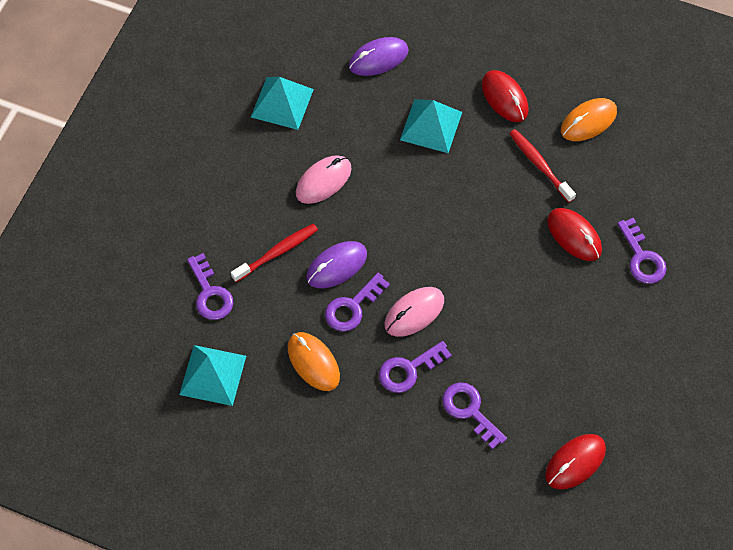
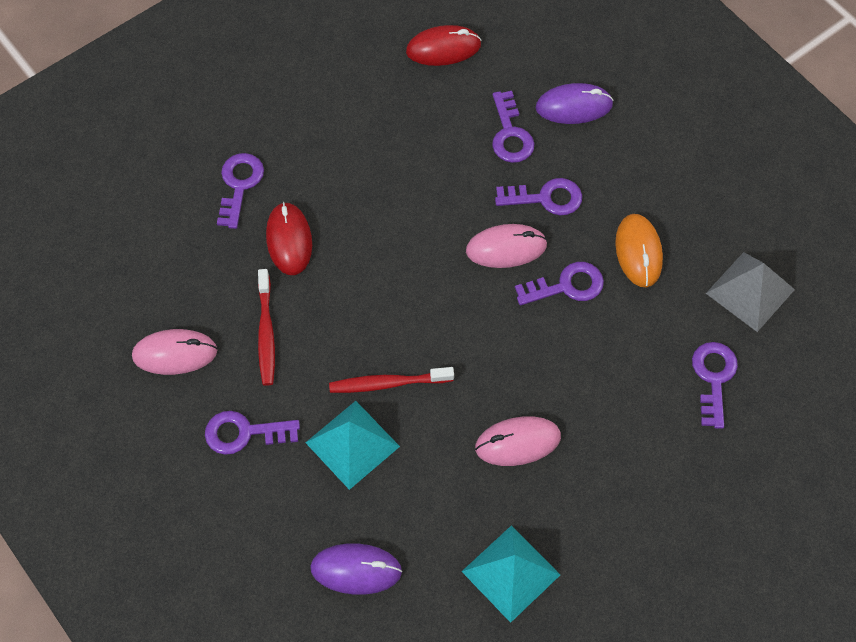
camera: 150 degrees left, 0 degrees up
(213, 375) = (750, 291): turquoise pyramid -> grey pyramid
(277, 252) = (616, 385): red toothbrush -> red toothbrush (388, 383)
(337, 266) = (558, 337): purple mouse -> purple mouse (574, 106)
(504, 98) = (244, 433): red mouse -> purple key
(588, 121) = (175, 353): orange mouse -> pink mouse

